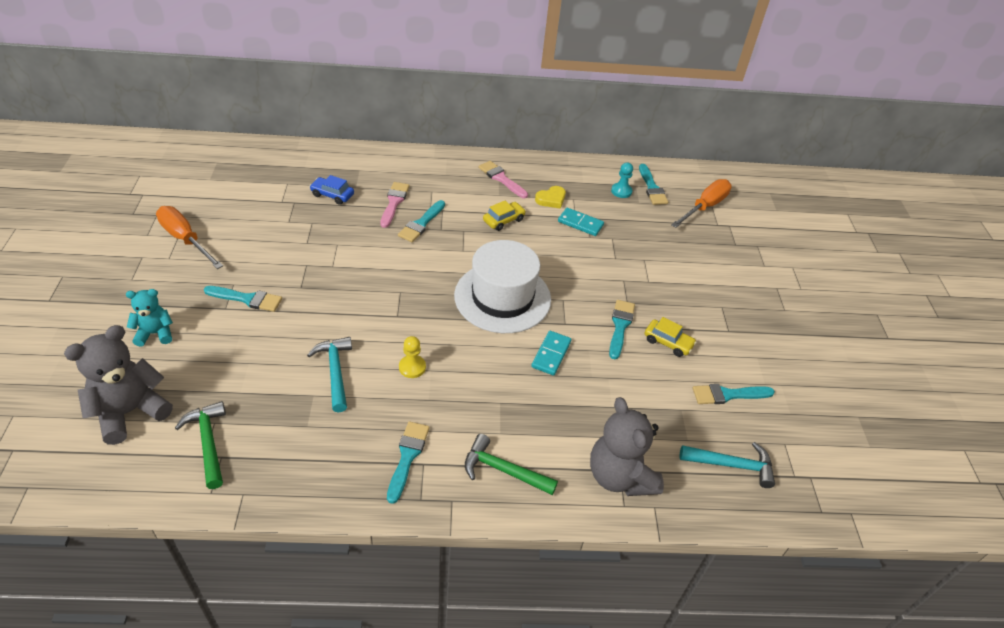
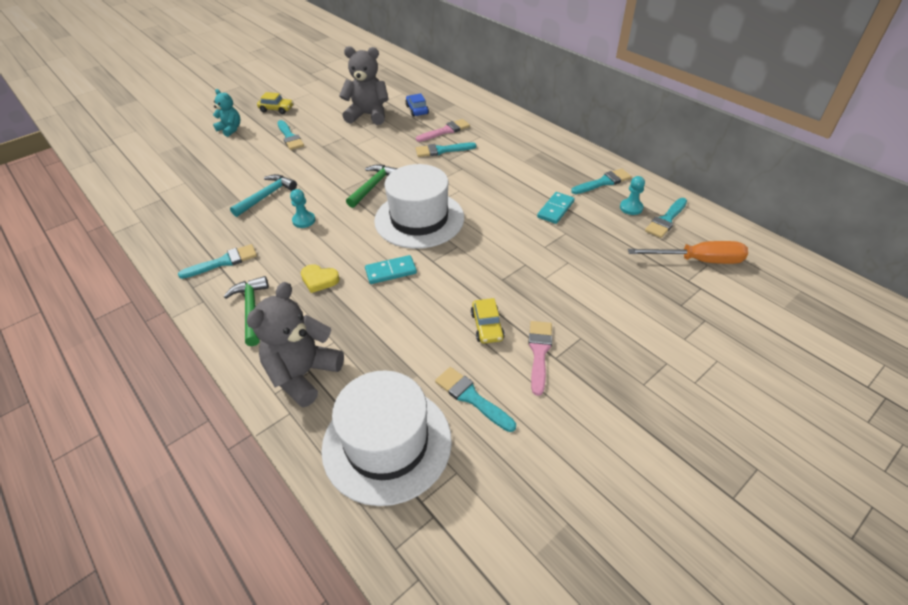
camera: 55 degrees right, 0 degrees up
(130, 412) = (168, 155): grey teddy bear -> grey teddy bear (368, 115)
(185, 239) = (311, 95): orange screwdriver -> none
(208, 442) = (168, 189): green hammer -> green hammer (373, 186)
(412, 367) = (304, 220): yellow pawn -> turquoise pawn
(501, 179) = (542, 152): pink brush -> pink brush (539, 353)
(503, 220) = (499, 177): yellow car -> yellow car (276, 109)
(551, 199) = (559, 183): yellow heart -> yellow heart (319, 280)
(580, 223) = (555, 209): turquoise domino -> turquoise domino turned 45 degrees clockwise
(620, 326) = (468, 290): turquoise brush -> turquoise brush (603, 182)
(732, 465) = (387, 443): turquoise hammer -> white hat

